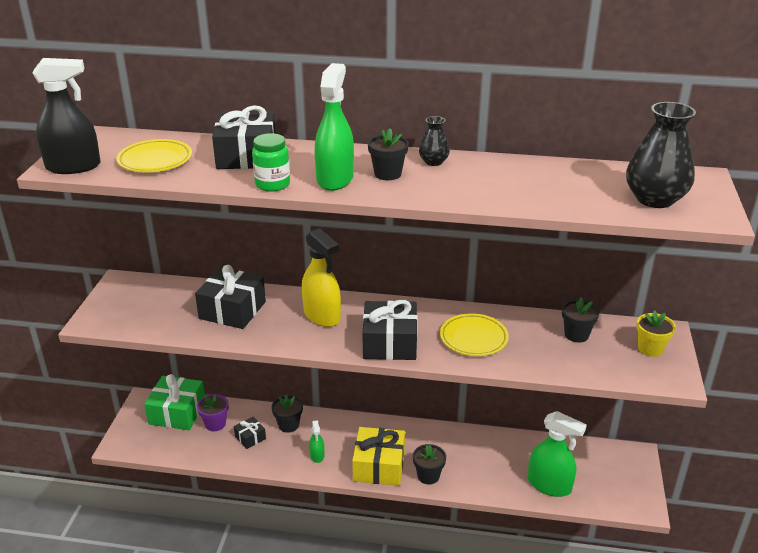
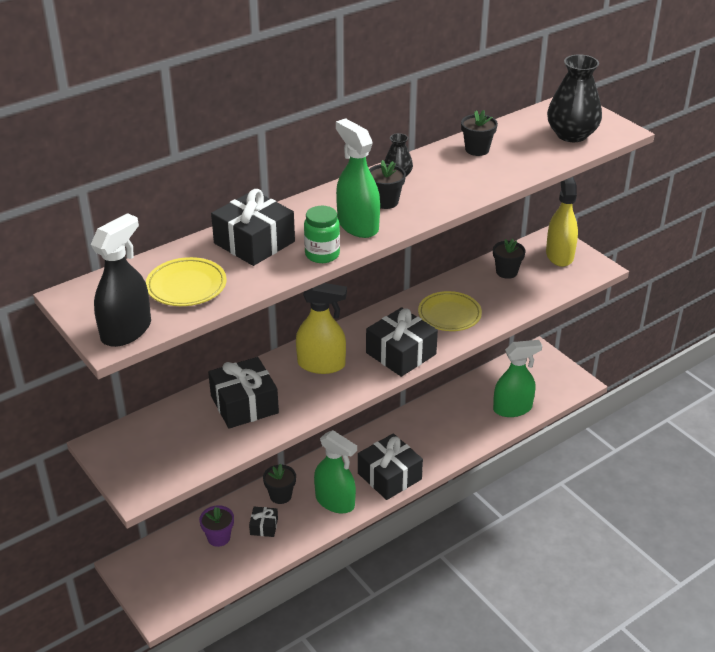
camera: 45 degrees left, 5 degrees up
(177, 412) = (171, 553): green gift -> none
(317, 455) = (335, 501): green spray bottle -> green spray bottle, size x1.98
(379, 466) = (389, 476): yellow gift -> black gift
(428, 476) = (431, 458): black flower pot -> black flower pot (477, 149)
(650, 349) = (559, 255): yellow flower pot -> yellow spray bottle

